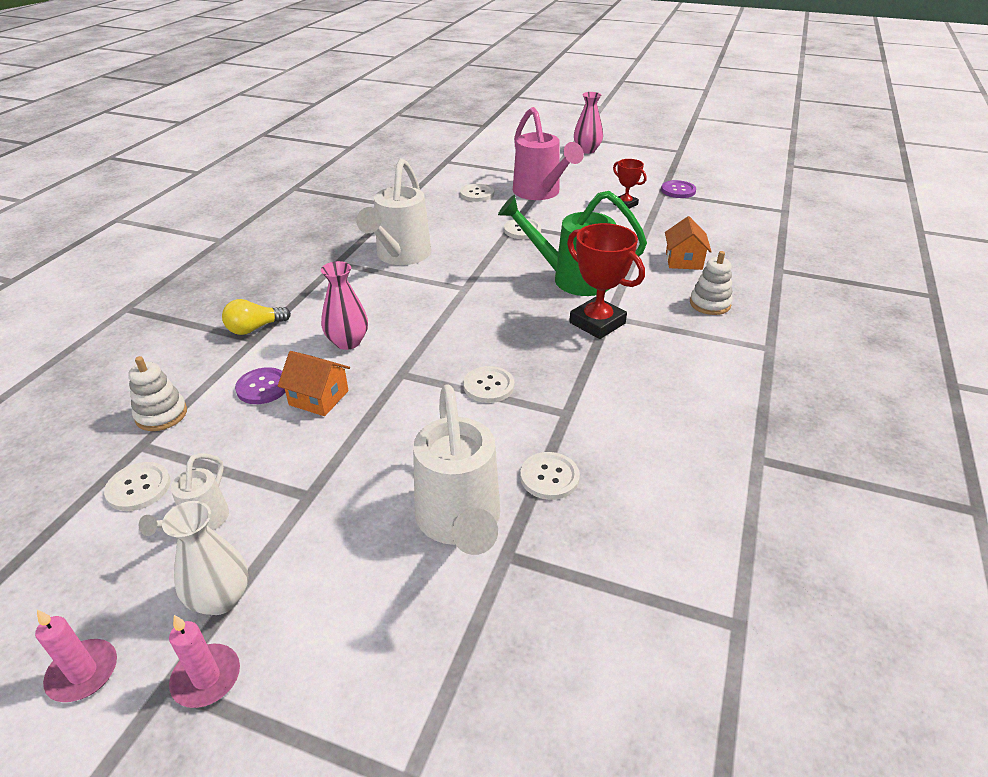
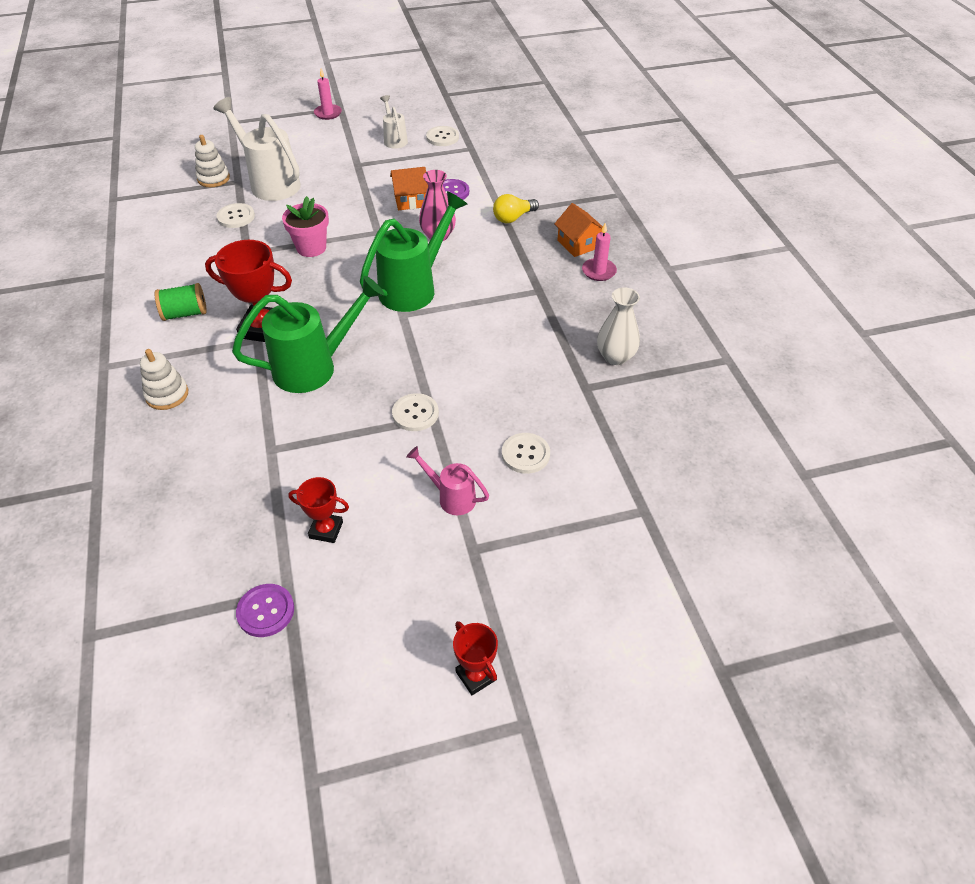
camera: 145 degrees right, 10 degrees up
(83, 673) = (374, 99): pink candle -> pink candle (599, 271)
(161, 415) = (484, 161): white stacking toy -> white stacking toy (213, 178)
(221, 598) = (351, 127): white vase -> white vase (615, 357)
(254, 328) = (513, 218): yellow light bulb -> yellow light bulb turned 150 degrees counterclockwise
(400, 256) = (495, 321): white watering can -> none
(430, 304) = (414, 288): none -> green watering can
(488, 386) = (311, 248): white button -> pink flower pot
(540, 193) = (451, 497): pink watering can -> pink watering can, size x0.52
(587, 150) = (476, 675): pink vase -> red trophy
(670, 367) = (185, 313): none -> green spool
(683, 260) = (210, 448): orange house -> orange house (578, 244)

